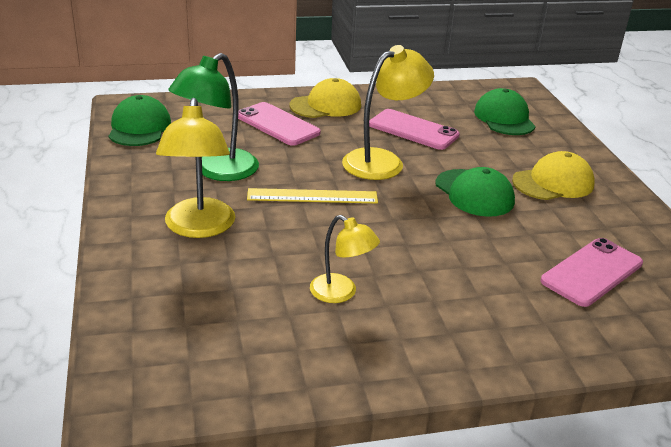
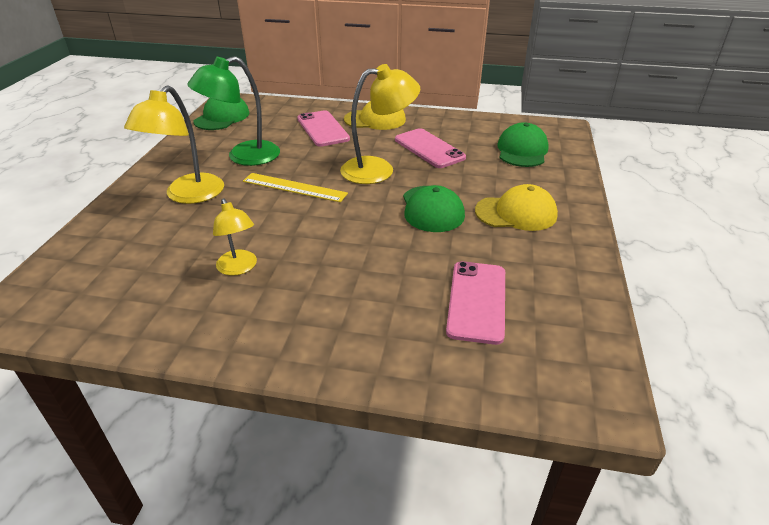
camera: 25 degrees right, 5 degrees up
(592, 272) = (477, 301): pink phone -> pink phone turned 60 degrees counterclockwise

